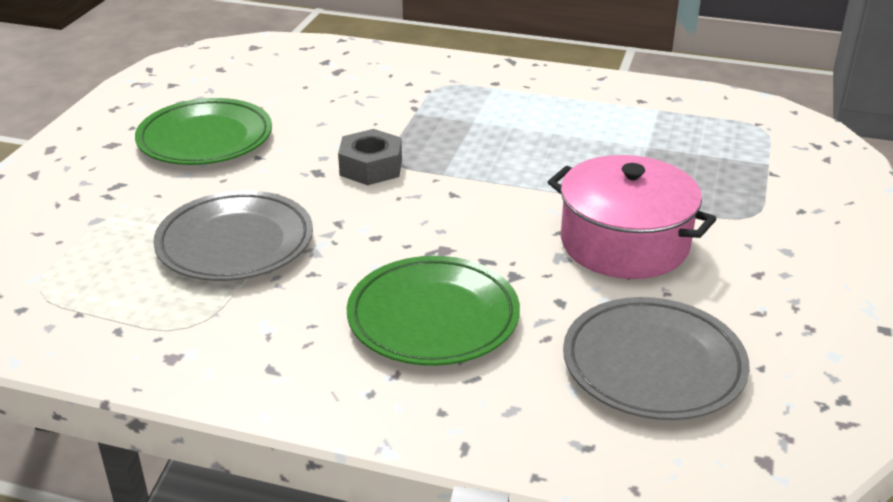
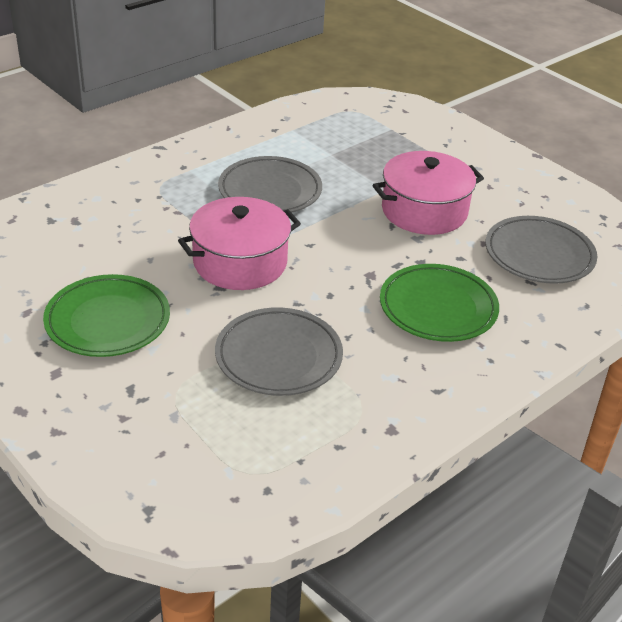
camera: 60 degrees left, 5 degrees up
(371, 167) = (240, 262): grey nut -> pink pot
(520, 138) = (270, 191): none -> grey plate

